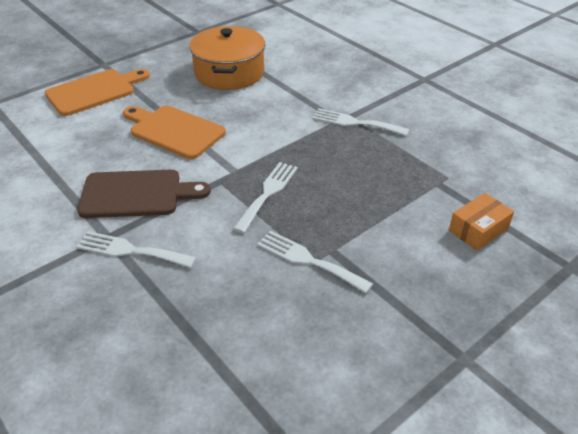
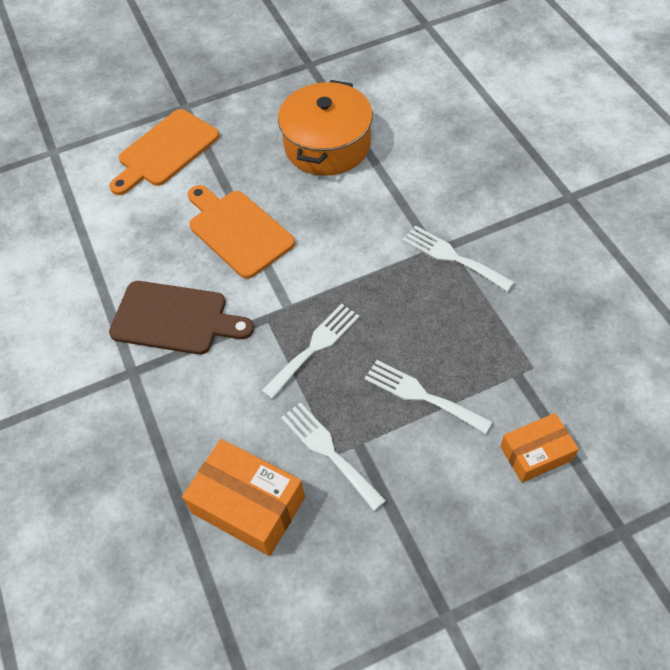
camera: 20 degrees right, 15 degrees up
(94, 91) = (165, 151): orange cutting board -> orange cutting board turned 150 degrees clockwise
(131, 250) = (151, 395): white fork -> white fork (421, 395)
(251, 313) = (248, 505): none -> orange box

